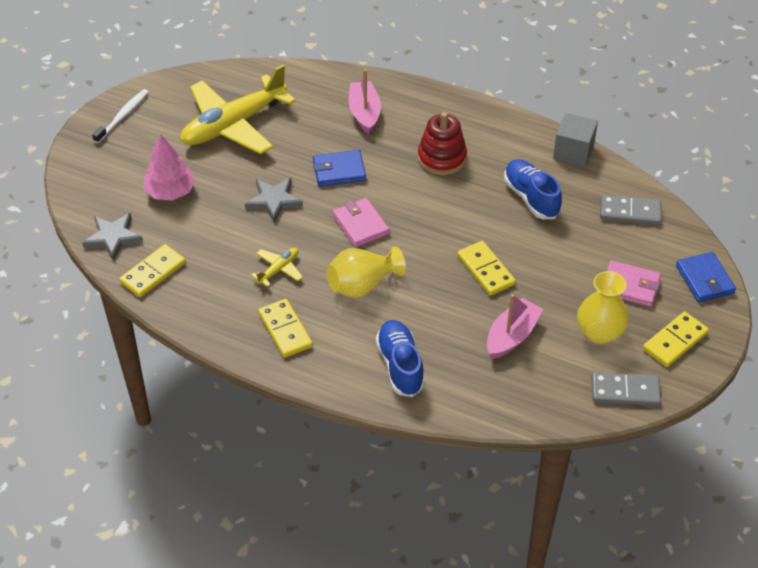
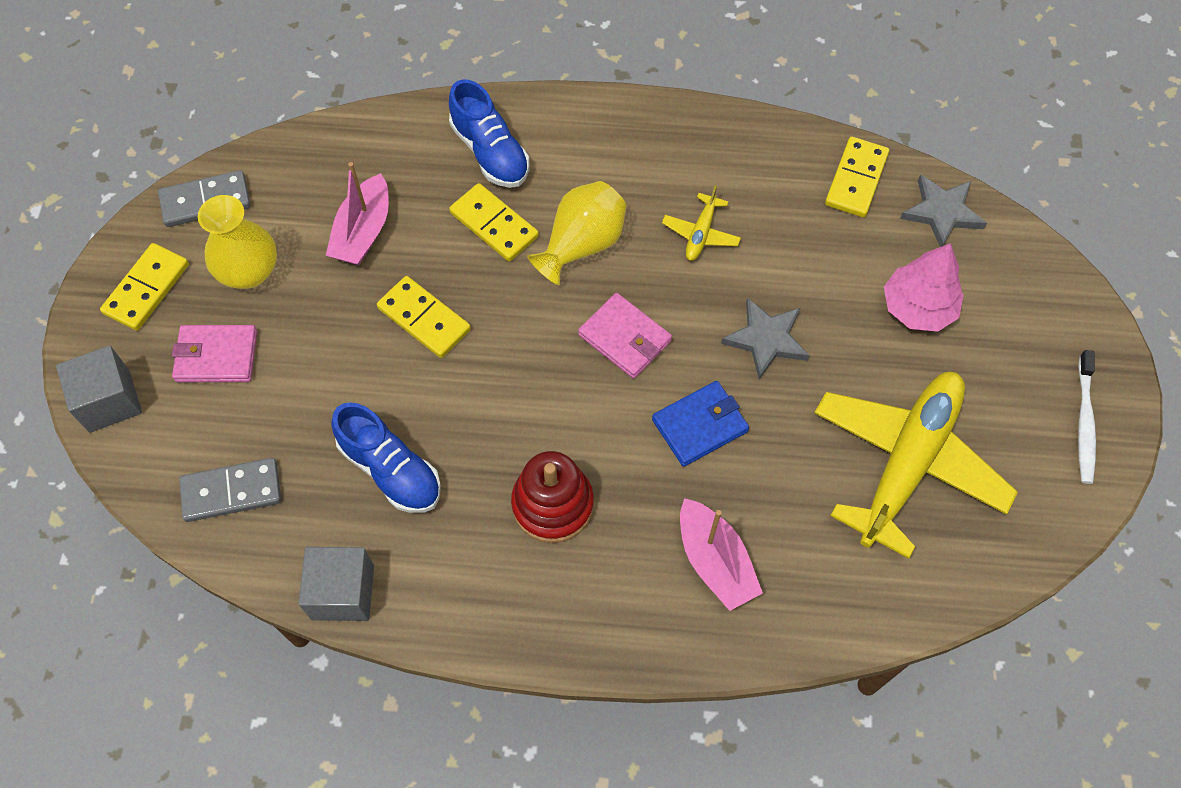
camera: 160 degrees right, 15 degrees up
(285, 330) = (649, 155): yellow domino -> yellow domino (494, 225)
(704, 279) = (109, 401): blue wallet -> grey cube

